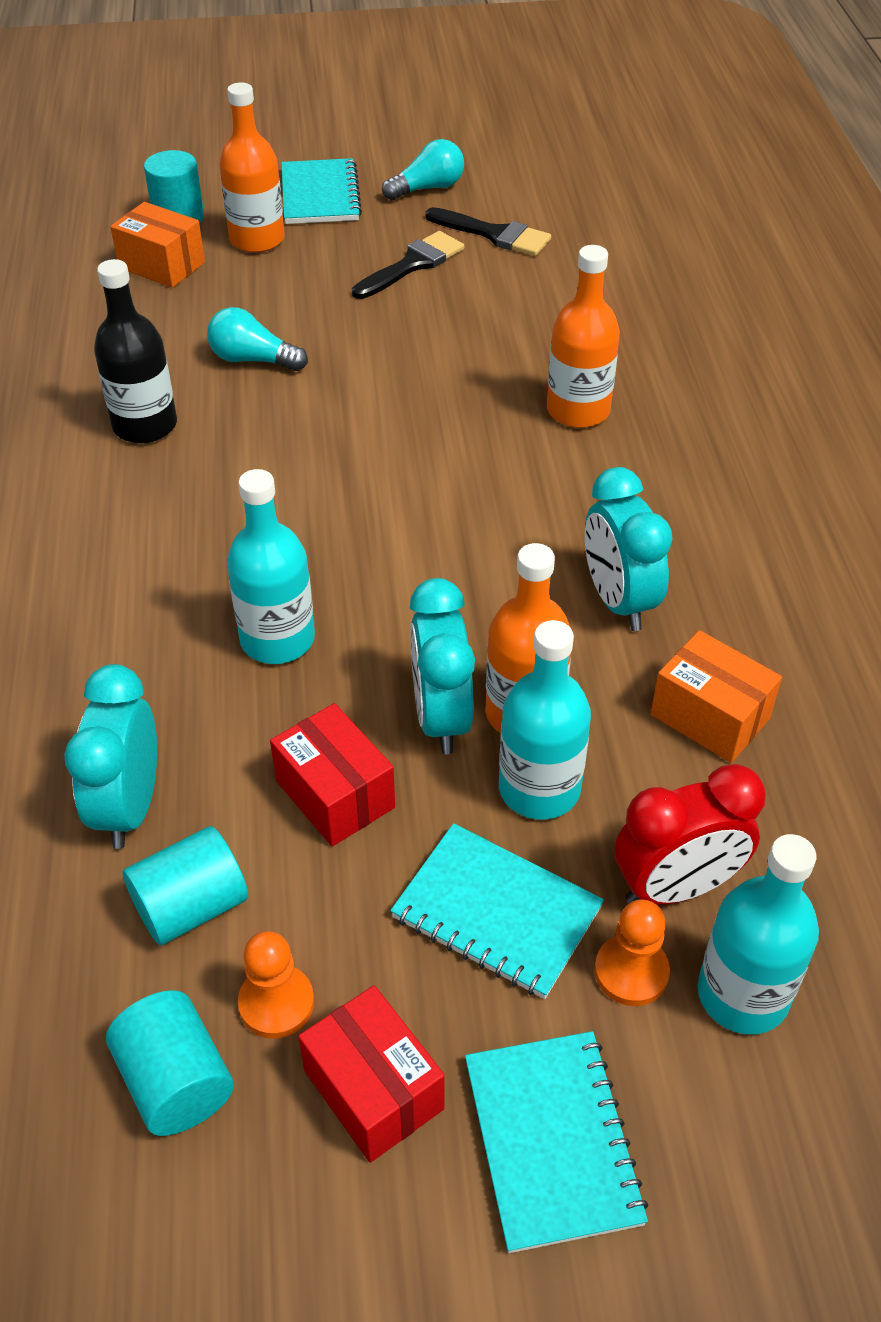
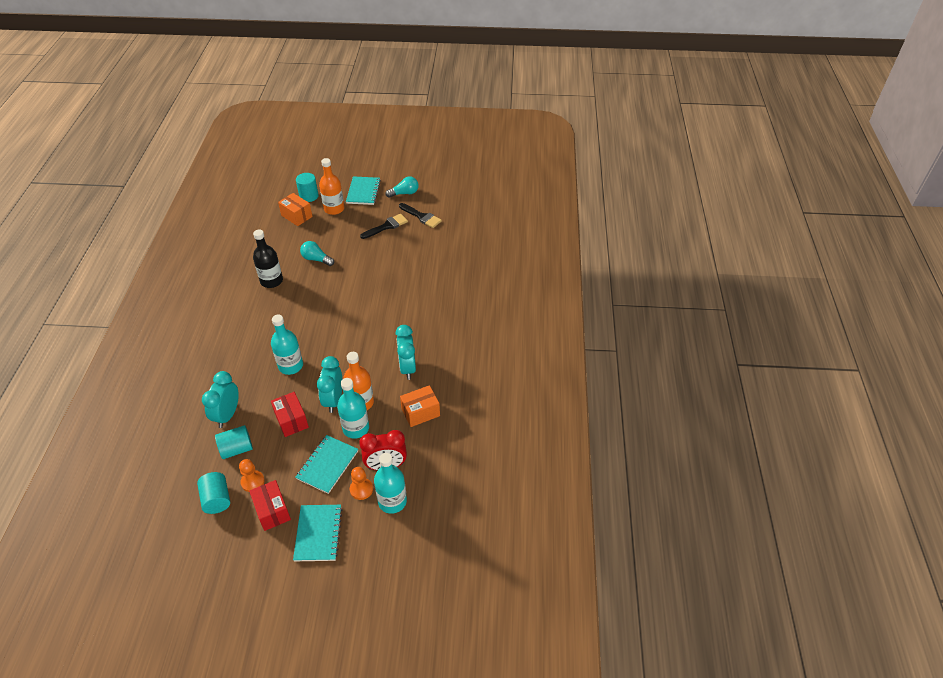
camera: 10 degrees right, 0 degrees up
(497, 912) = (327, 465): turquoise notebook -> turquoise notebook turned 75 degrees clockwise
(578, 410) = (423, 294): orange bottle -> none
(709, 717) = (420, 412): orange box -> orange box turned 75 degrees counterclockwise

